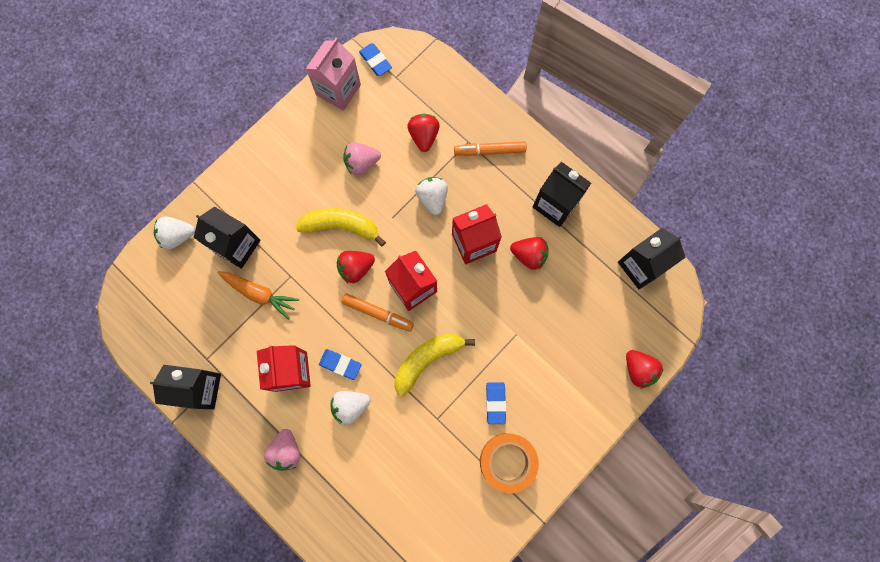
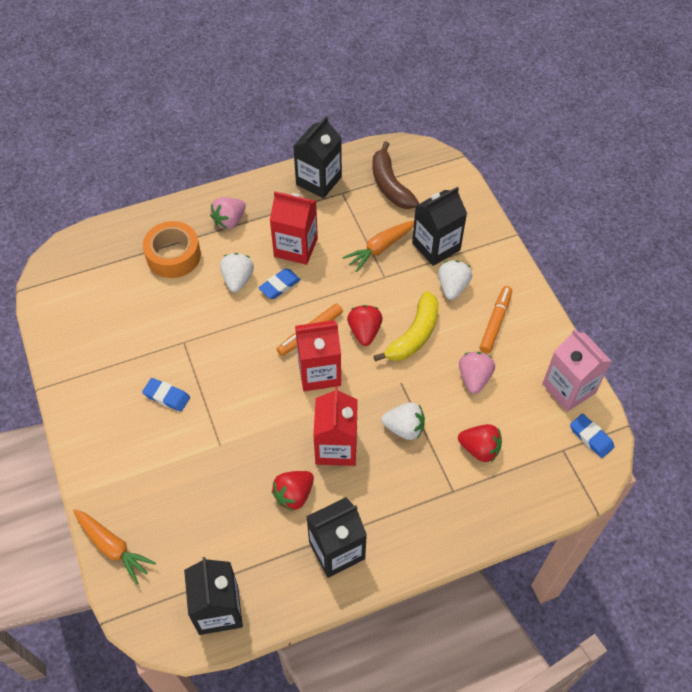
camera: 115 degrees right, 20 degrees down
(177, 236) = (468, 206): white strawberry -> white strawberry (452, 287)
(178, 317) = (390, 185): none -> brown banana
(286, 451) = (229, 221): pink strawberry -> pink strawberry turned 75 degrees counterclockwise
(375, 61) = (591, 437): blue eraser -> blue eraser turned 60 degrees clockwise
(427, 360) = (242, 356): yellow banana -> none
(489, 150) = (432, 509): orange marker -> orange marker (495, 322)
(507, 461) = (108, 383): orange tape -> orange tape (173, 256)
(639, 370) = (113, 547): red strawberry -> orange carrot

